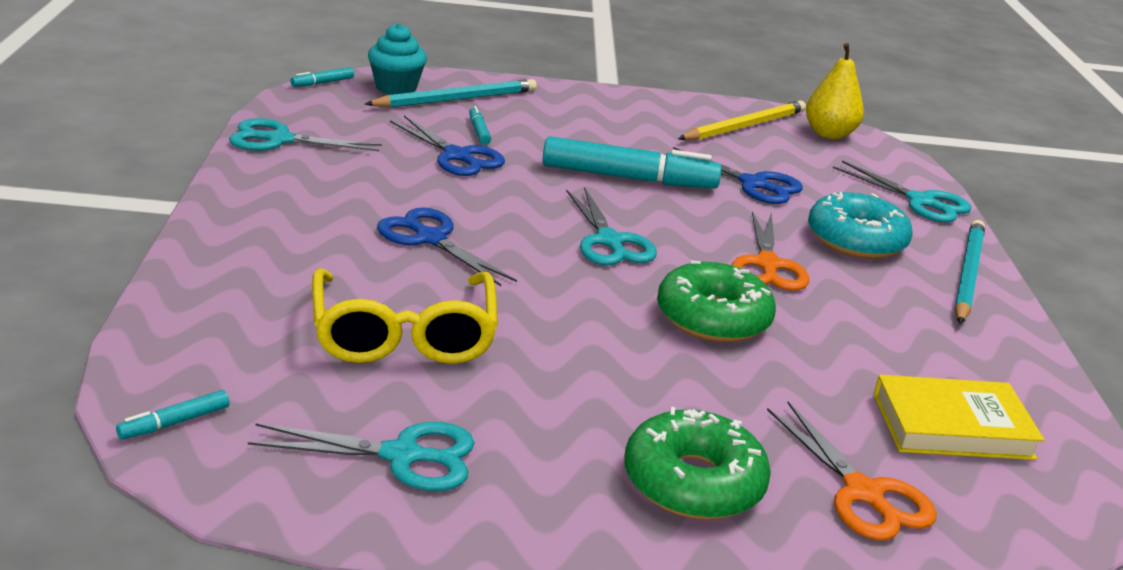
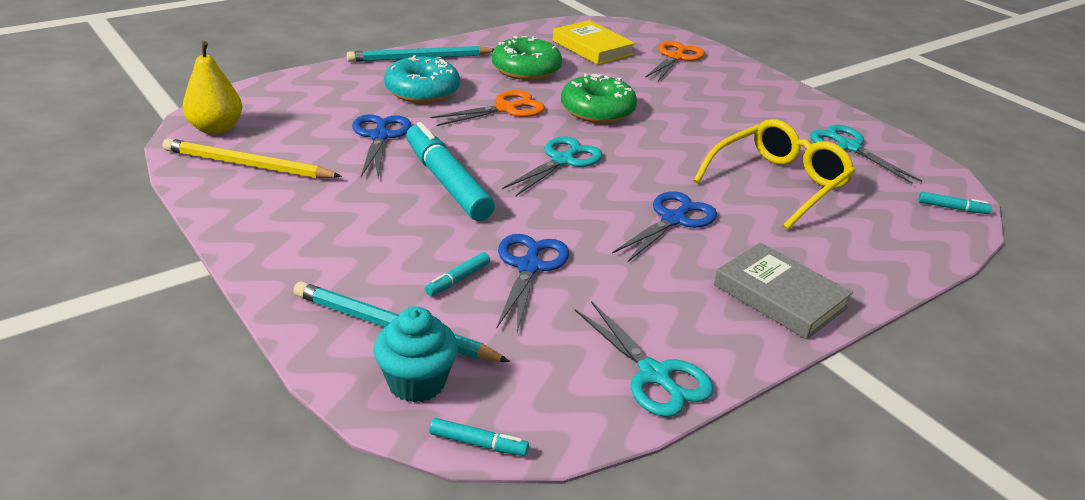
camera: 125 degrees left, 5 degrees up
(259, 221) = (779, 296): none -> grey book
(430, 239) = (673, 219): blue scissors -> blue scissors turned 150 degrees counterclockwise
(693, 482) = (735, 87): green donut -> green donut (526, 69)
(921, 201) = (320, 81): turquoise scissors -> none

